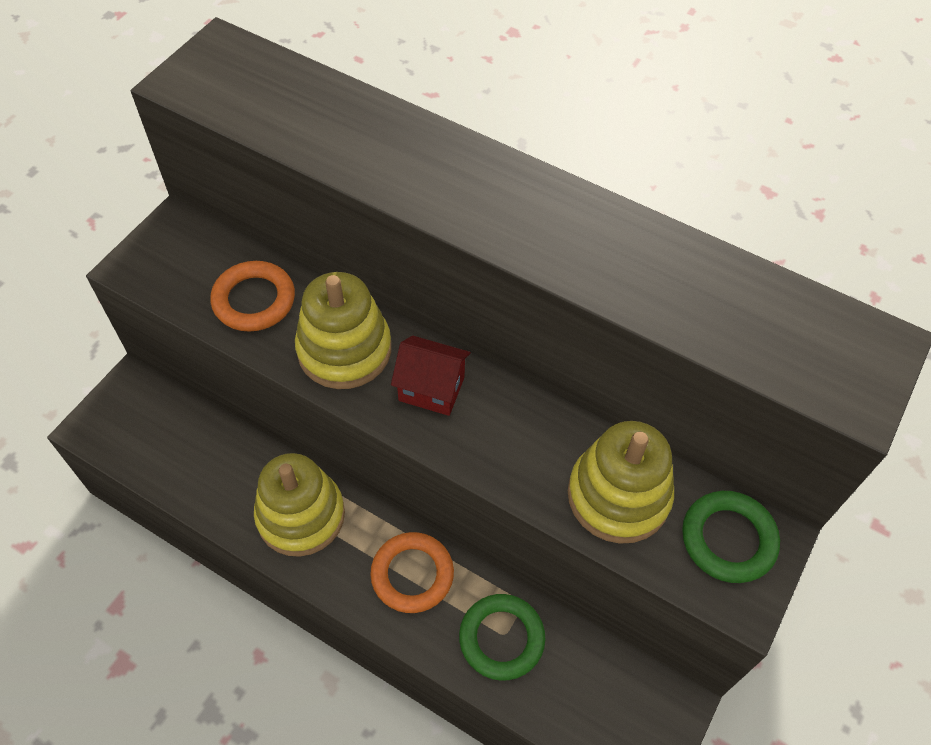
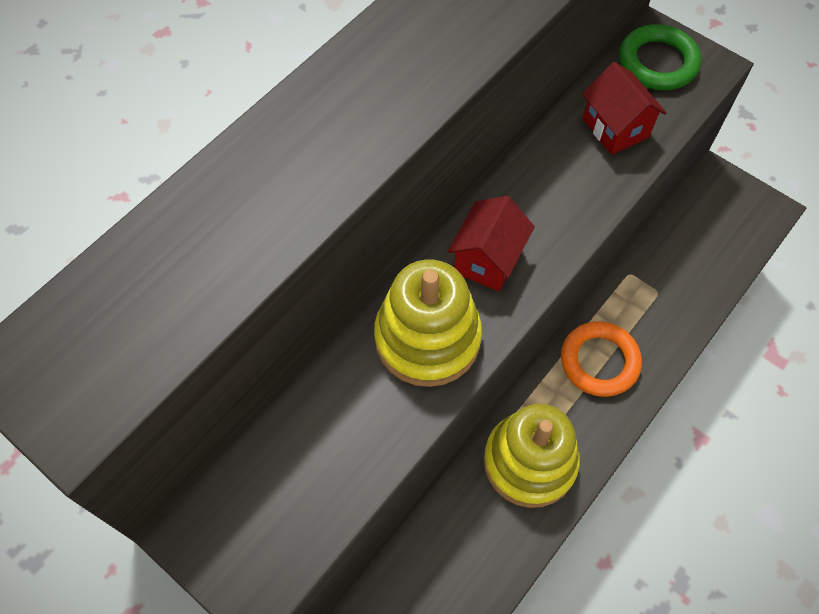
camera: 80 degrees left, 5 degrees up
(254, 300) = (341, 433): orange ring -> none
(501, 638) = (662, 295): green ring -> none
(618, 496) = (615, 128): yellow stacking toy -> red house

